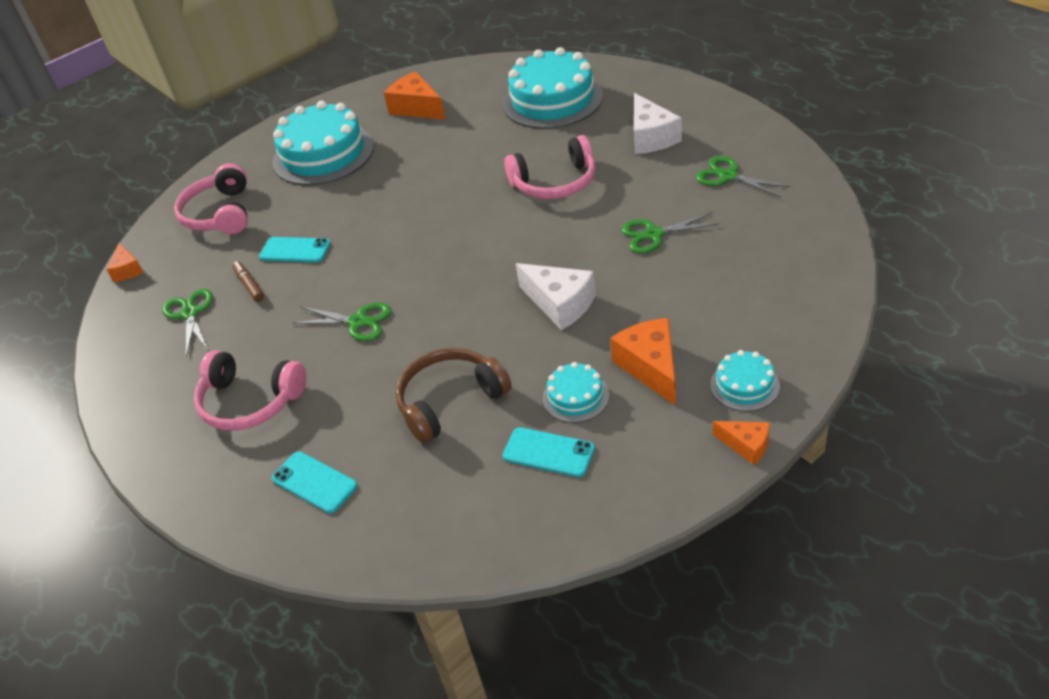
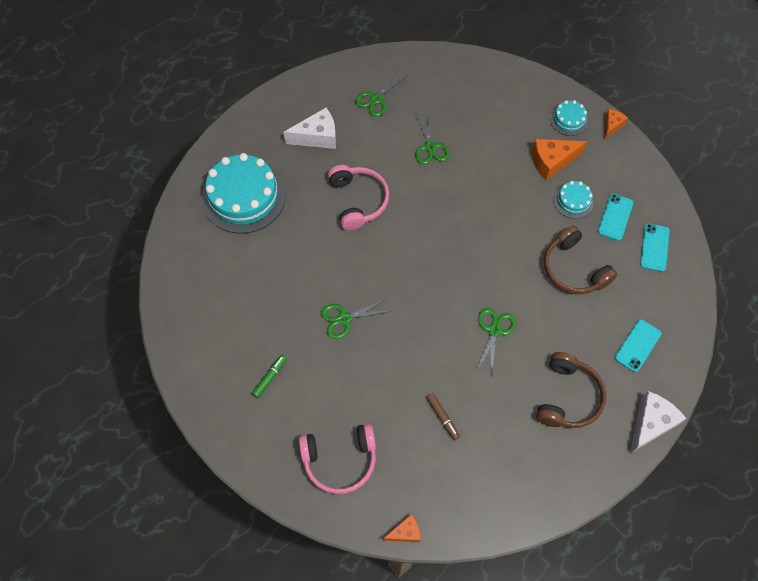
camera: 95 degrees left, 20 degrees up
(190, 313) = (470, 461): green scissors -> green scissors (344, 318)
(249, 285) = (442, 417): brown marker -> brown marker turned 90 degrees counterclockwise
(250, 402) = (568, 397): pink headphones -> brown headphones
(295, 250) = (404, 386): turquoise phone -> turquoise phone (654, 247)
(323, 154) = (270, 377): turquoise cake -> green marker
(417, 108) = (219, 301): orange cheese -> none
(560, 304) = (491, 204): white cheese -> white cheese (650, 423)

